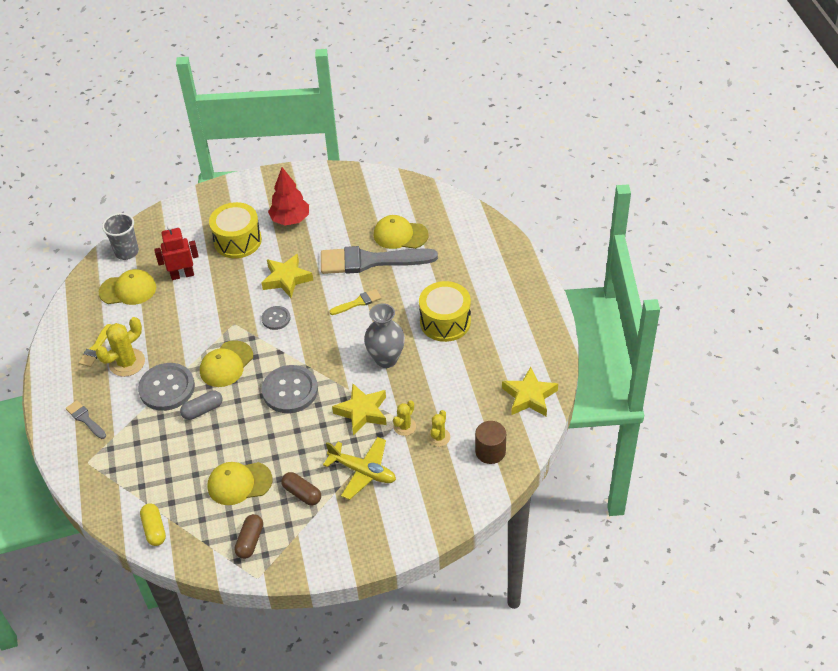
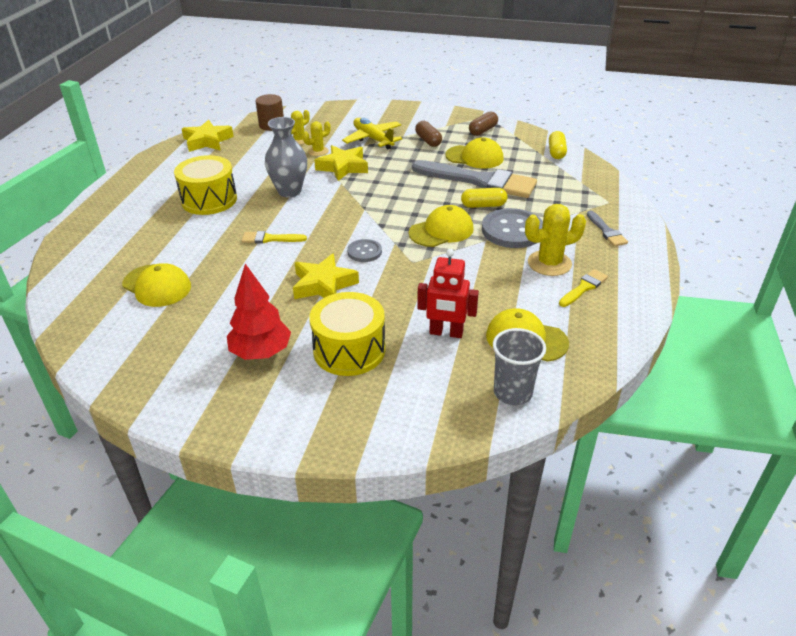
camera: 155 degrees left, 10 degrees down
(203, 410) = (483, 205): grey capsule -> yellow capsule
(290, 390) = (393, 196): grey button -> none
(371, 261) = (217, 271): grey brush -> grey brush (479, 181)

